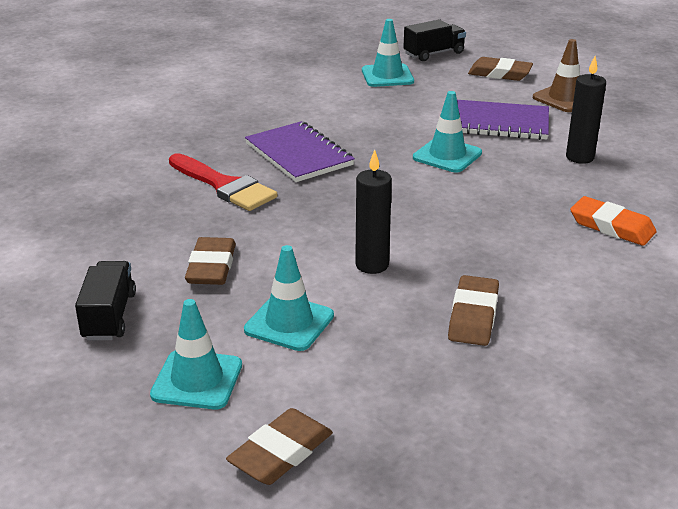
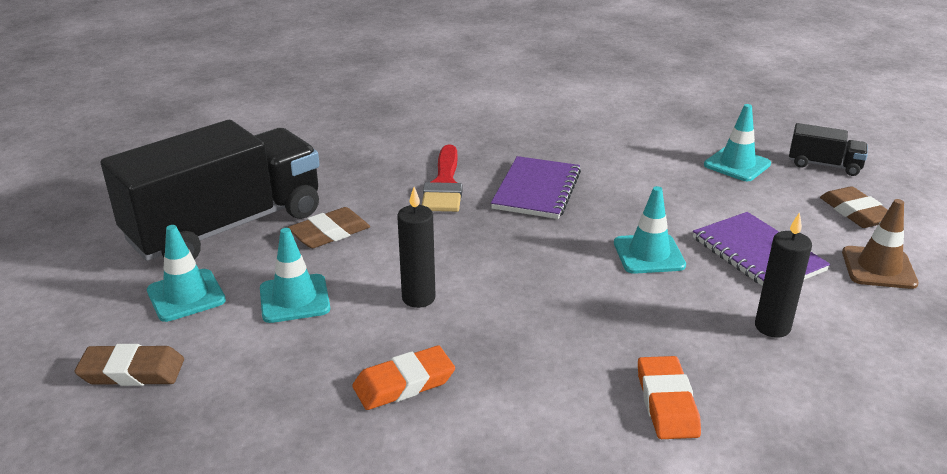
camera: 50 degrees right, 0 degrees up
(109, 316) = (226, 227): black truck -> black truck, size x2.39
(473, 316) = (404, 383): brown eraser -> orange eraser

